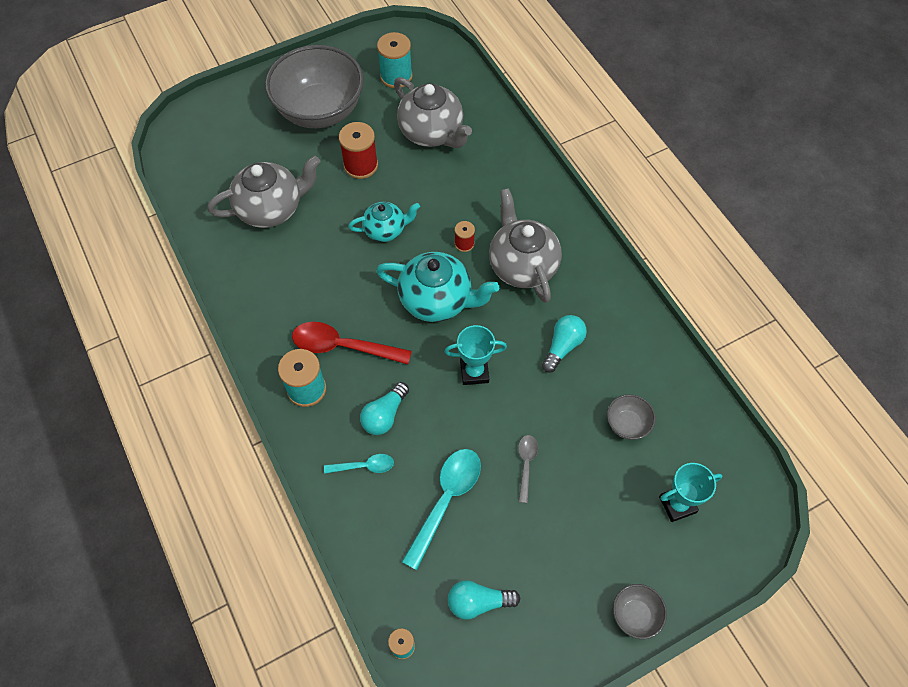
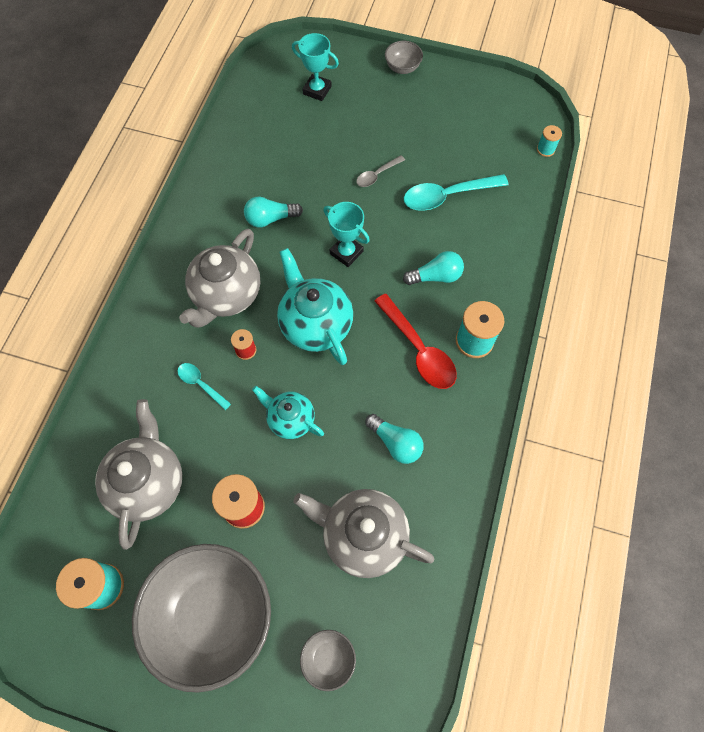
camera: 135 degrees left, 5 degrees up
(364, 466) = (480, 256): turquoise spoon -> turquoise spoon (200, 384)
(478, 602) = (481, 135): turquoise light bulb -> turquoise light bulb (395, 443)
(627, 424) = (291, 146): grey bowl -> grey bowl (328, 659)

